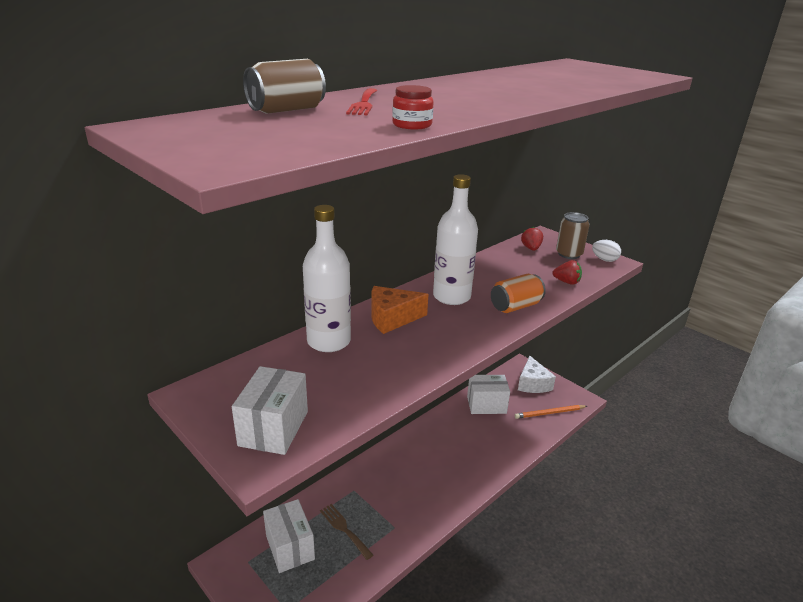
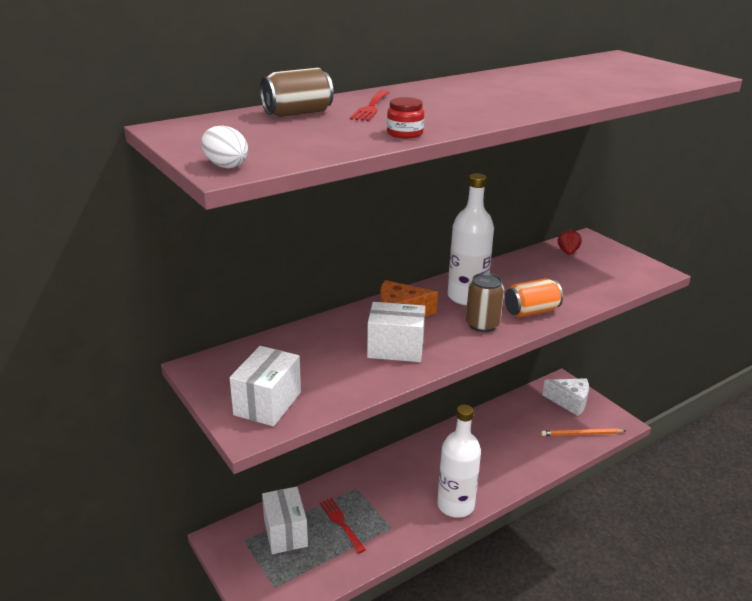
camera: 10 degrees right, 0 degrees up
(329, 341) = (333, 331): white bottle -> white bottle (455, 505)
(344, 529) = (341, 522): brown fork -> red fork
(486, 405) = (512, 419): white box -> white box (395, 349)
(532, 384) = (569, 401): white cheese -> white cheese turned 75 degrees counterclockwise
(566, 282) = (595, 290): red strawberry -> none
(569, 254) = (608, 261): brown can -> brown can (482, 325)
(604, 260) = (646, 269): white egg -> white egg (225, 166)

